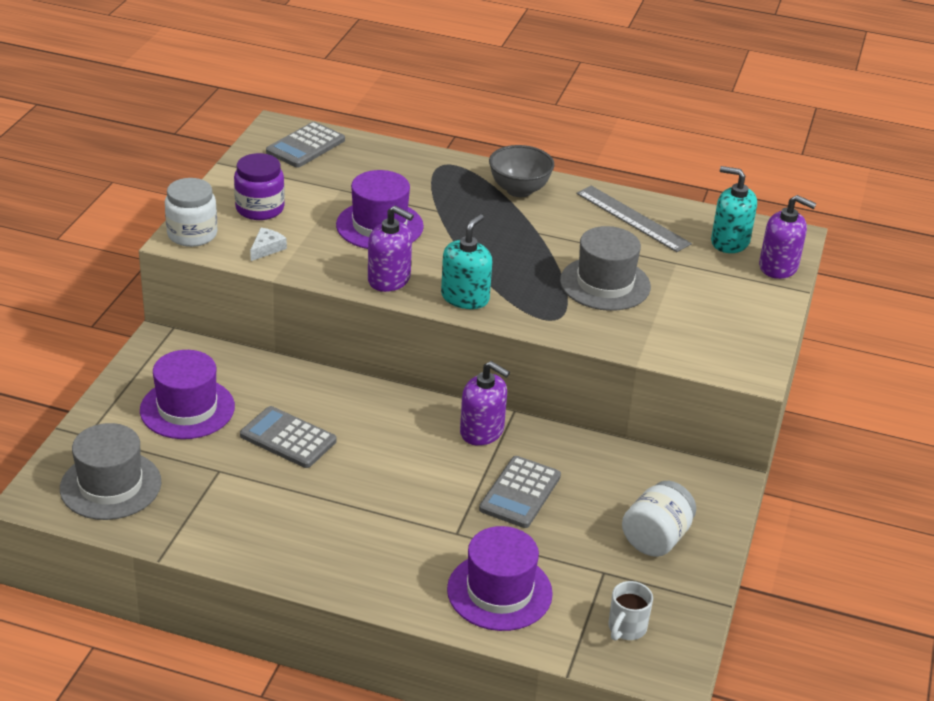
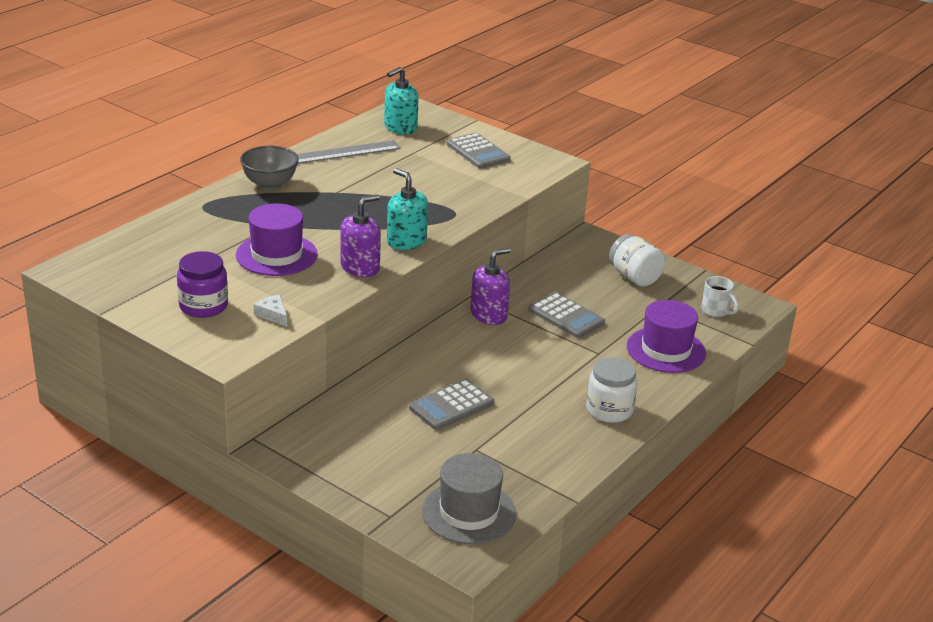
camera: 70 degrees left, 5 degrees down
(187, 408) = (382, 451): purple hat -> none
(192, 234) = (220, 349): white jar -> white jar (609, 410)
(305, 146) = (113, 263): grey calculator -> grey calculator (478, 152)
(605, 284) = (423, 184): grey hat -> none
(778, 267) = (442, 121): purple soap dispenser -> none

